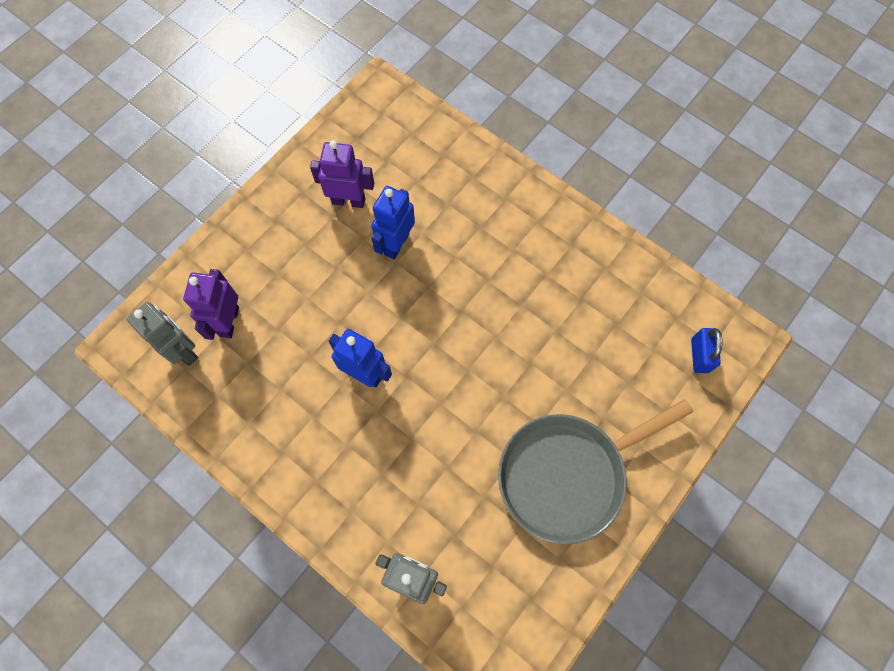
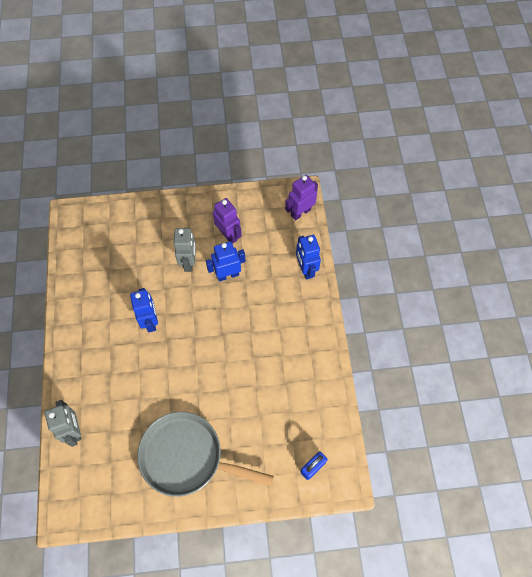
camera: 45 degrees right, 5 degrees down
(183, 350) = (90, 239): grey robot -> grey robot (189, 262)
(229, 321) = (120, 244): purple robot -> purple robot (300, 212)
(473, 164) = (305, 269): none -> blue robot

